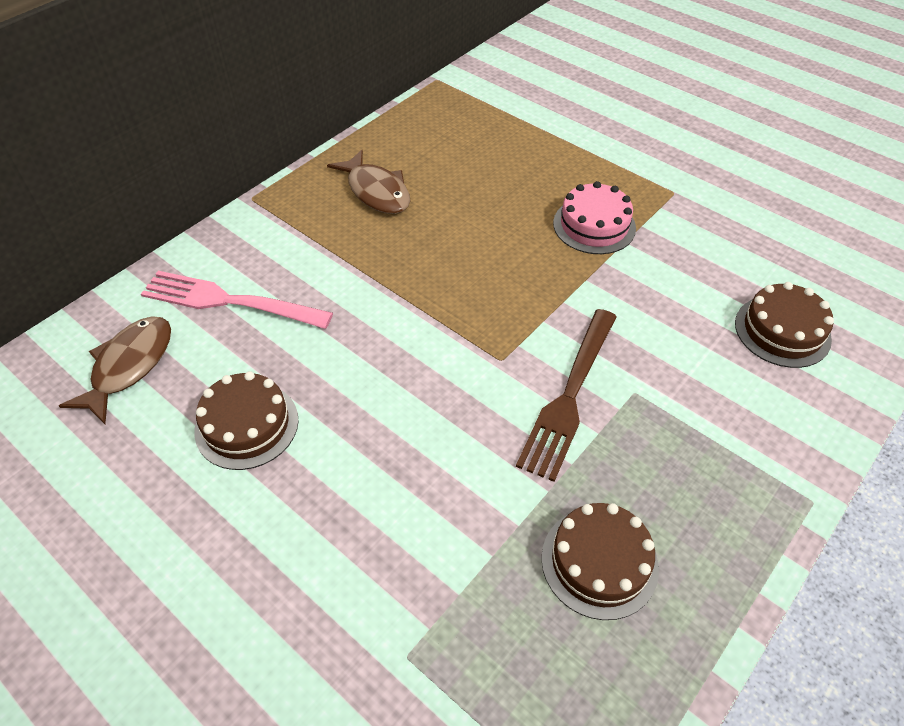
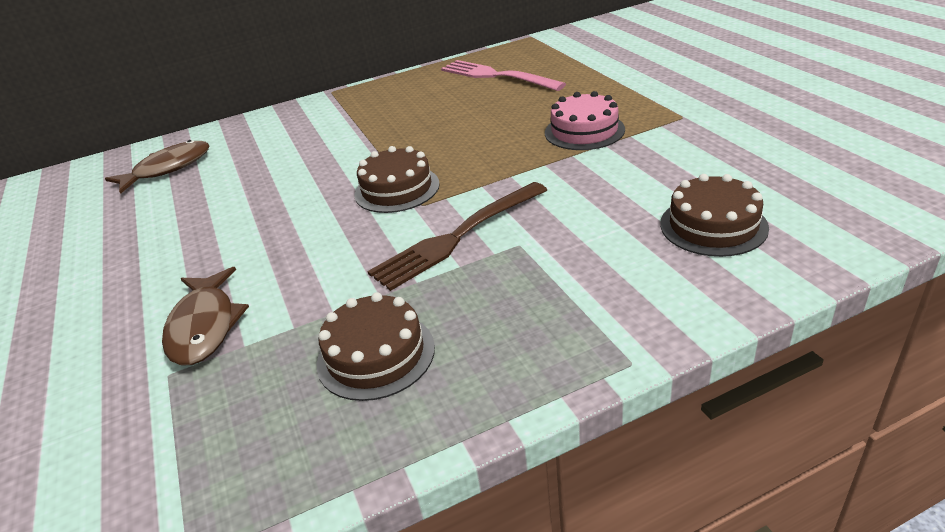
camera: 30 degrees right, 15 degrees down
(229, 301) = (262, 144): pink fork -> pink fork (496, 76)
(247, 425) = (204, 211): brown cake -> brown cake (397, 189)
(376, 191) = (422, 95): brown fish -> brown fish (204, 326)

